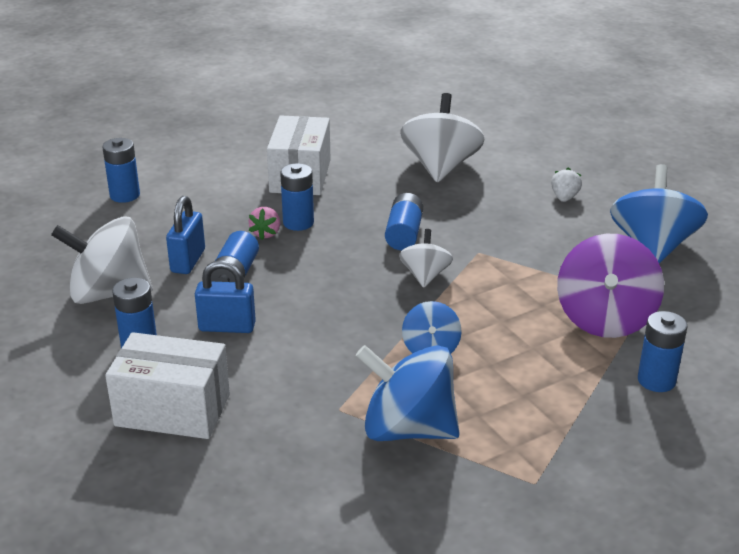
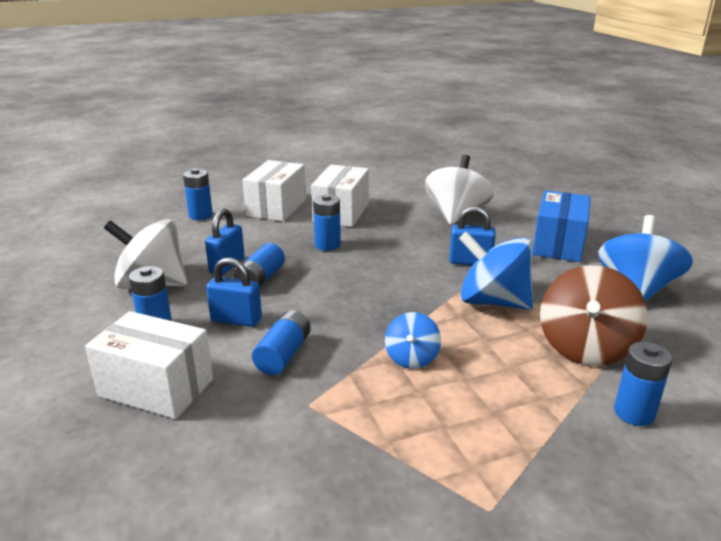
camera: 10 degrees right, 5 degrees down
(217, 175) = (276, 207): none -> white box
(266, 233) = (298, 250): pink strawberry -> none
(404, 234) = (413, 260): blue battery -> blue battery (283, 355)
(408, 429) = (369, 433): blue spinning top -> blue spinning top (493, 301)
(425, 276) = (423, 294): white spinning top -> none
(469, 229) = (470, 262): none -> blue padlock
(564, 198) = (558, 244): white strawberry -> blue box
(605, 319) = (585, 347): purple spinning top -> brown spinning top

